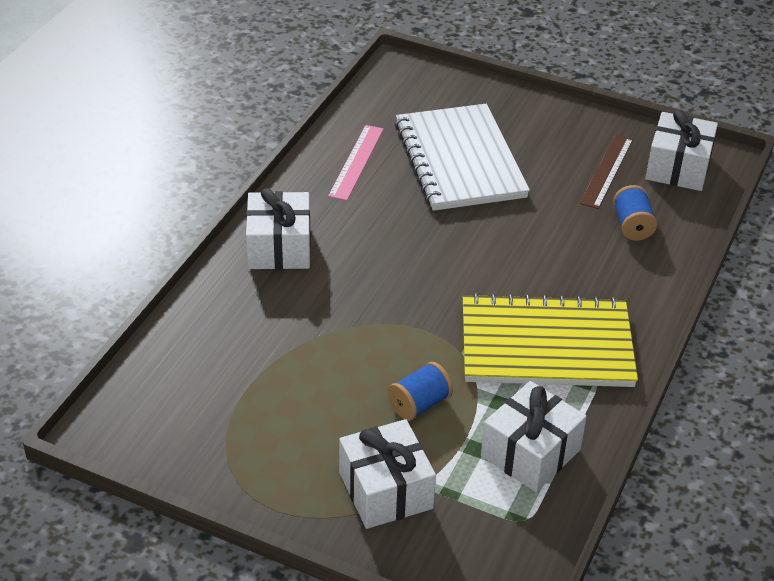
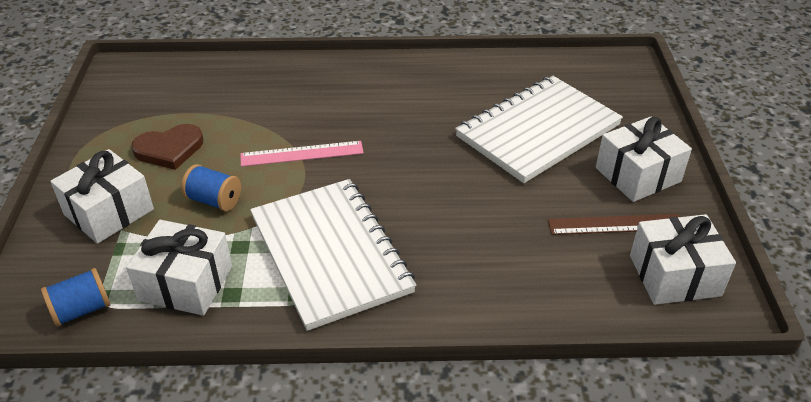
camera: 65 degrees right, 0 degrees up
(279, 247) = (350, 78): white gift -> white gift (638, 175)
(306, 419) = (169, 149): none -> brown heart
(356, 162) = (483, 81): pink ruler -> pink ruler (302, 154)
(546, 345) = (330, 254): yellow notebook -> white notebook
(632, 226) = (547, 266): blue spool -> blue spool (82, 310)

